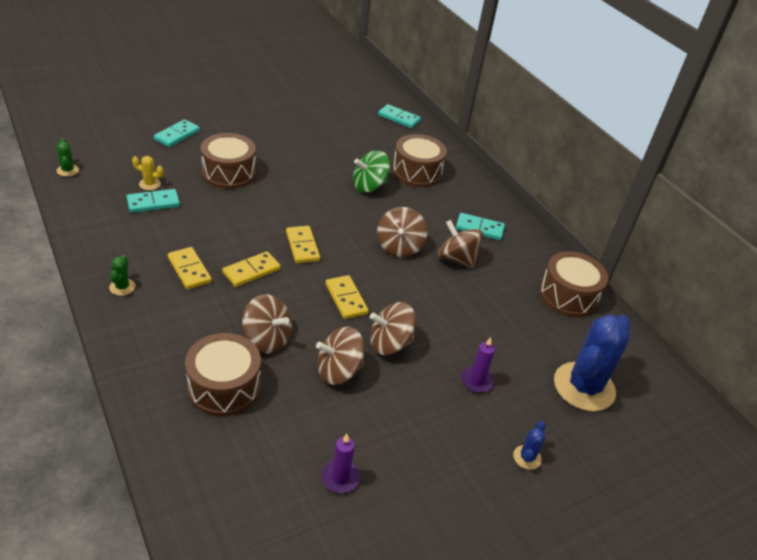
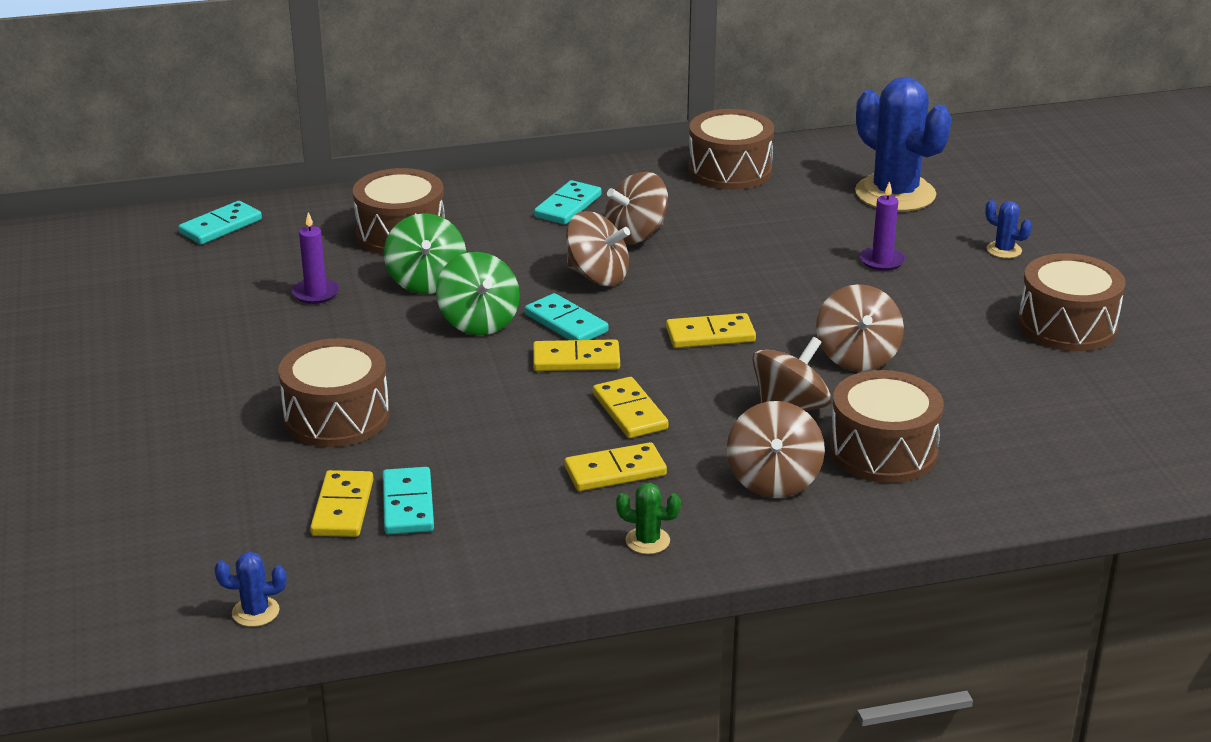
camera: 70 degrees left, 10 degrees down
(67, 170) = (255, 612): green cactus -> blue cactus
(150, 184) = (343, 508): yellow cactus -> yellow domino
(177, 135) = (173, 471): turquoise domino -> turquoise domino (566, 323)
(332, 208) = (479, 322): none -> green spinning top
(340, 478) = (1038, 375): purple candle -> purple candle (316, 293)
(389, 343) = (808, 312): brown spinning top -> brown spinning top (773, 480)
(421, 499) = (1067, 325): none -> brown drum

